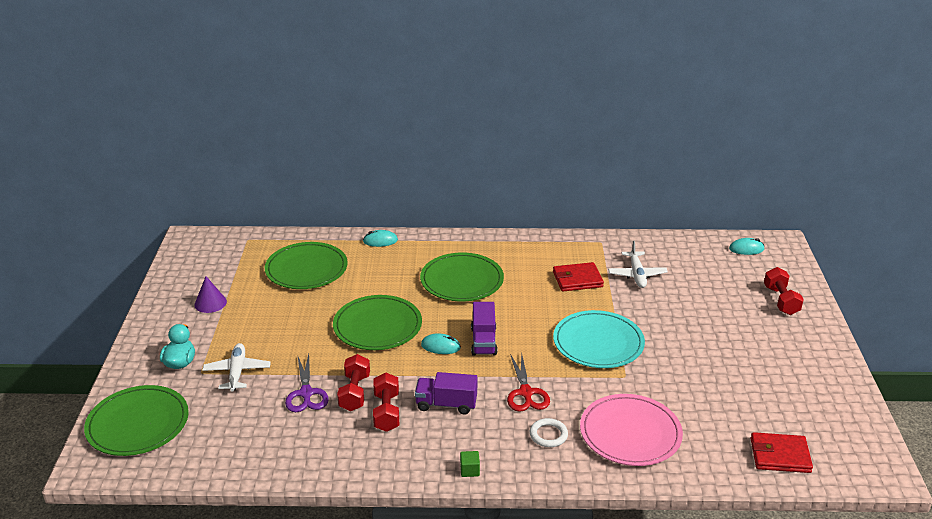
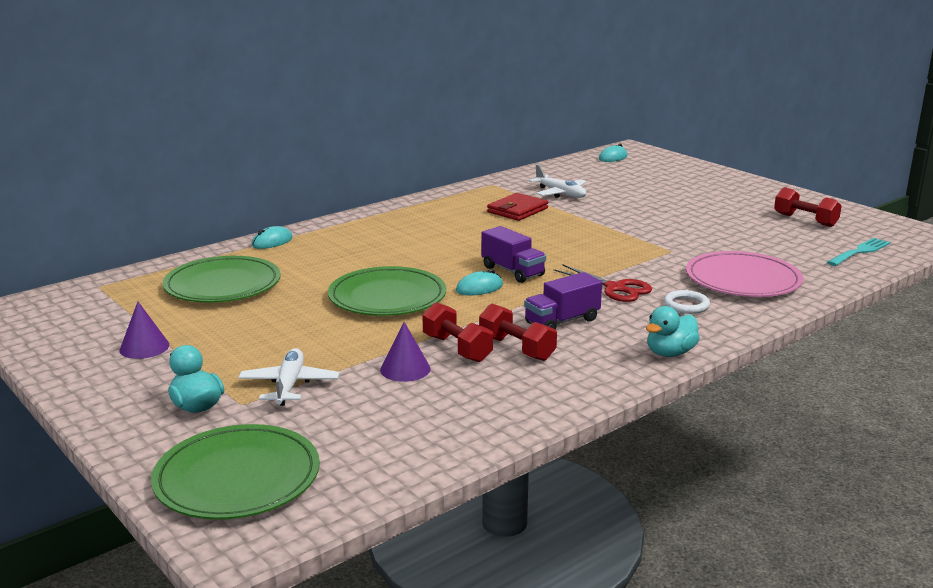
camera: 40 degrees left, 10 degrees down
(237, 372) = (289, 385): white plane -> white plane turned 45 degrees clockwise
(306, 393) = (405, 369): purple scissors -> purple cone
(462, 280) = (413, 242): green plate -> none
(469, 470) = (670, 353): green cube -> turquoise duck
(598, 343) = (611, 239): turquoise plate -> none
(780, 455) = (860, 251): red wallet -> turquoise fork
(781, 300) = (692, 176): red dumbbell -> red dumbbell (805, 220)

